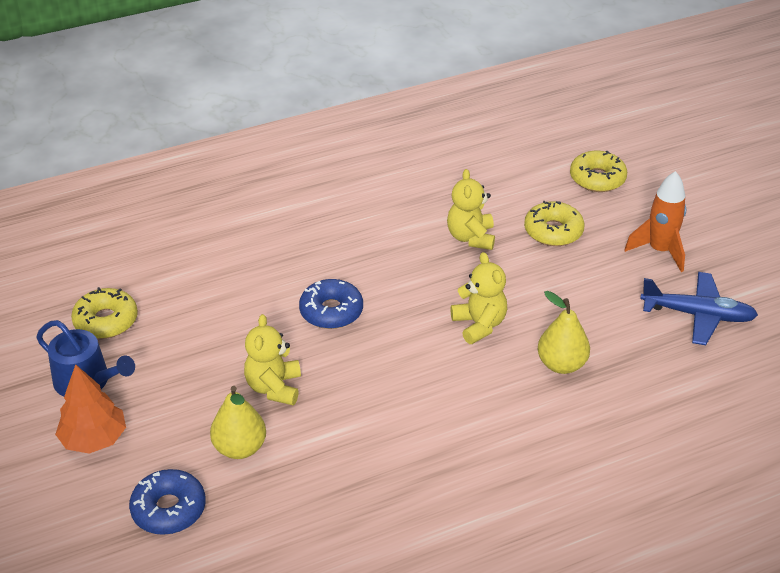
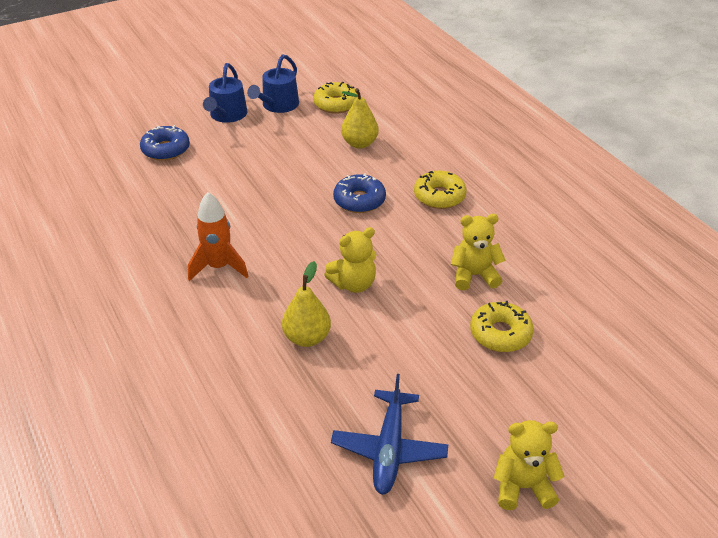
camera: 85 degrees right, 0 degrees up
(94, 439) = (227, 115): orange tree -> blue watering can
(240, 448) = (216, 171): yellow pear -> yellow pear (359, 143)
(274, 387) = (274, 180): yellow teddy bear -> yellow teddy bear (523, 487)
(597, 178) = (606, 371): yellow donut -> yellow donut (439, 196)
(659, 251) = (491, 421): orange rocket -> orange rocket (219, 267)

